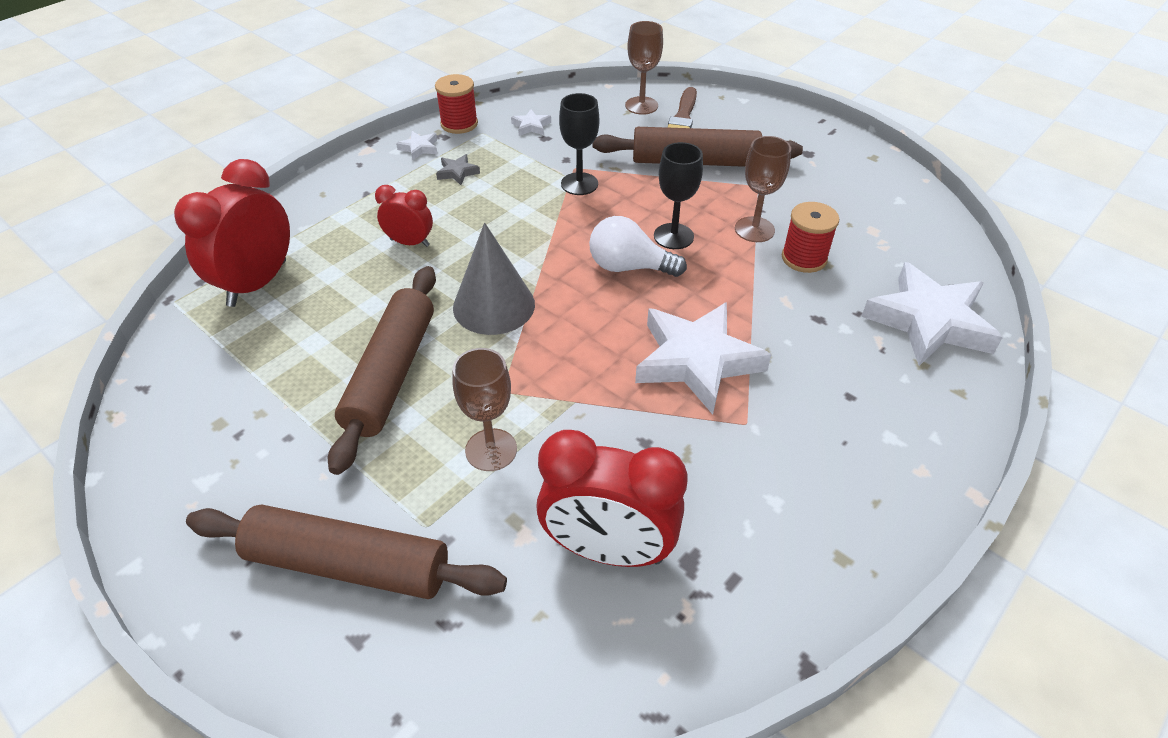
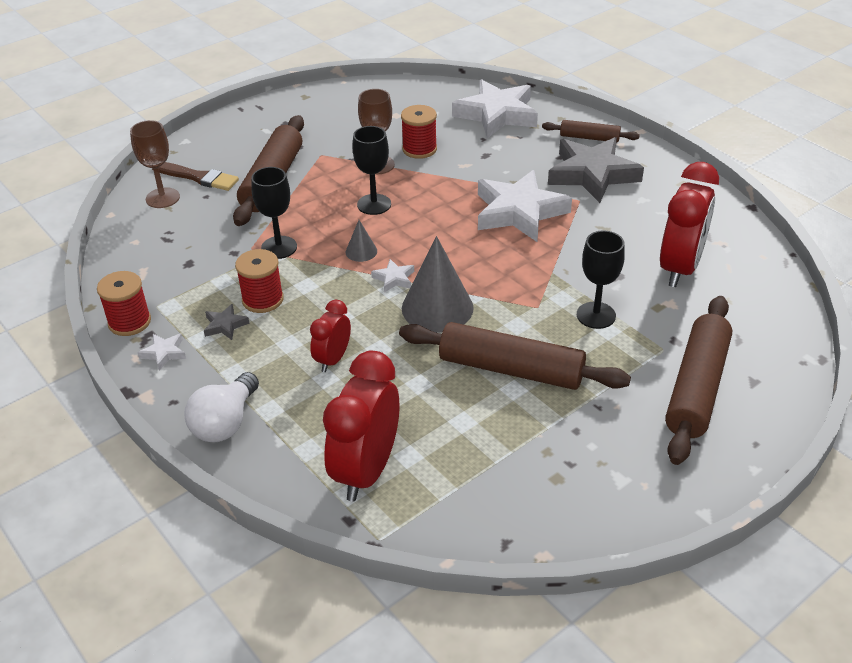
camera: 80 degrees left, 5 degrees down
(257, 283) = (366, 471): red clock -> red clock turned 75 degrees clockwise
(491, 450) = (596, 315): brown goblet -> black goblet
(496, 187) = (263, 299): none -> red spool
(531, 126) = (162, 271): white star -> white star (394, 279)
(584, 238) = (361, 251): none -> grey cone
(629, 267) = (407, 231): white light bulb -> white light bulb (225, 423)
(819, 436) = (592, 174): none -> grey star
(920, 429) = (589, 138): none -> brown rolling pin

